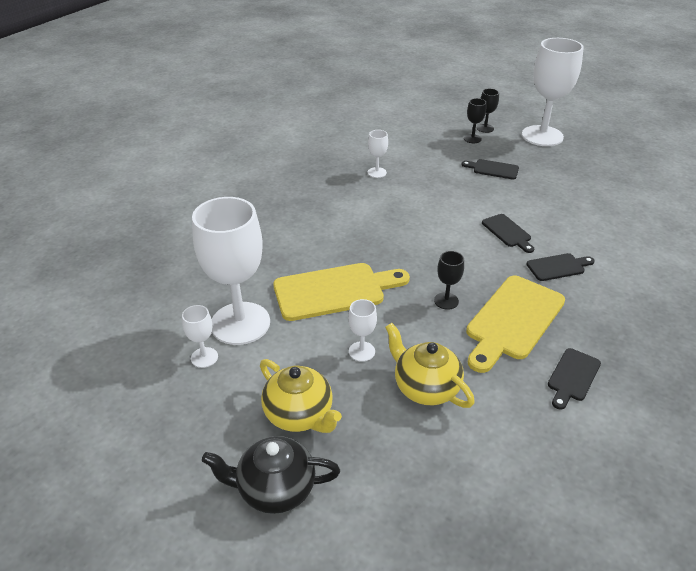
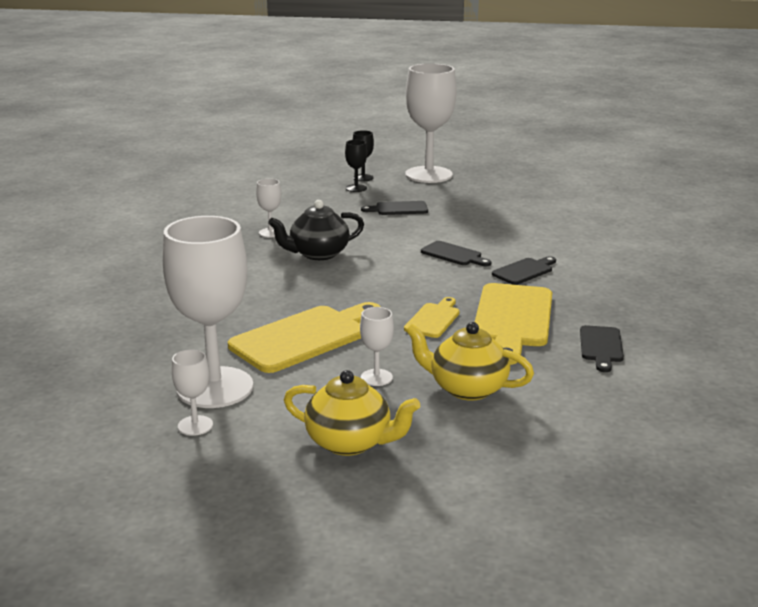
camera: 25 degrees left, 15 degrees down
(275, 488) = (373, 505): black teapot -> black teapot (318, 254)
(446, 301) = (433, 319): black goblet -> yellow cutting board

